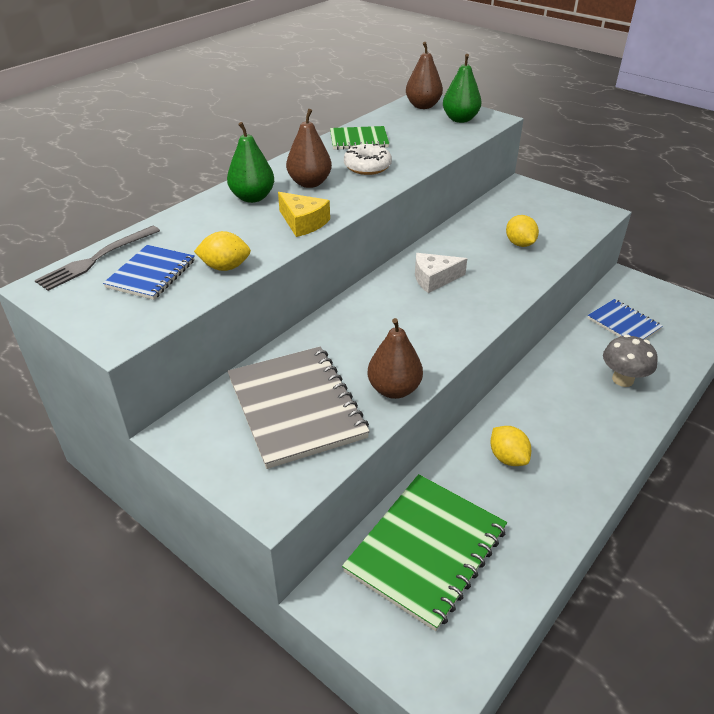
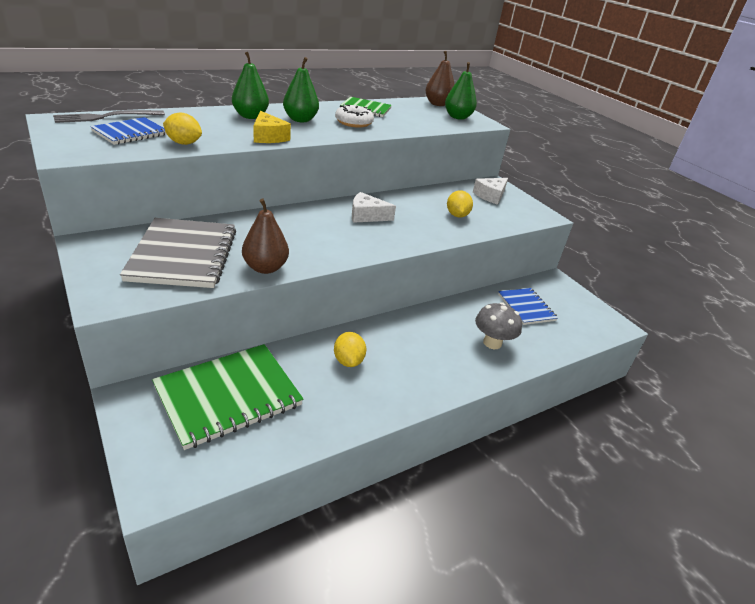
camera: 15 degrees right, 5 degrees down
(309, 183) = (300, 120): brown pear -> green pear
(530, 205) = (490, 196): none -> white cheese

